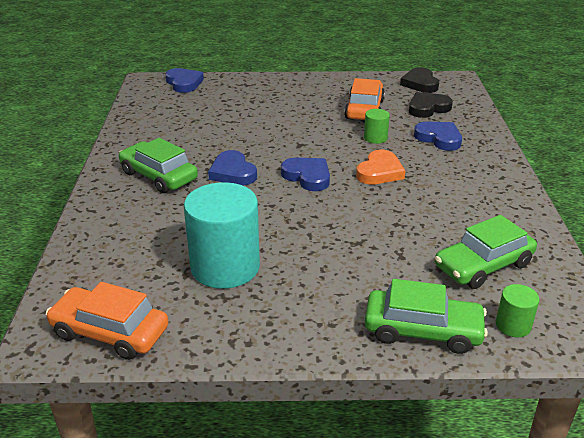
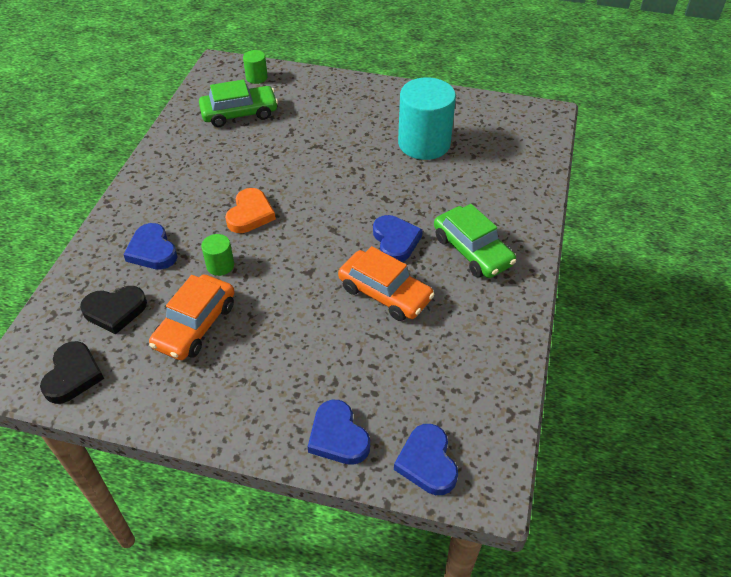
camera: 165 degrees left, 15 degrees up
(110, 332) = (505, 113): orange car -> orange car (385, 293)
(307, 176) = (323, 221): blue heart -> blue heart (338, 436)
(380, 172) = (250, 214): orange heart -> orange heart turned 150 degrees clockwise
(422, 330) = (312, 83): green car -> none

